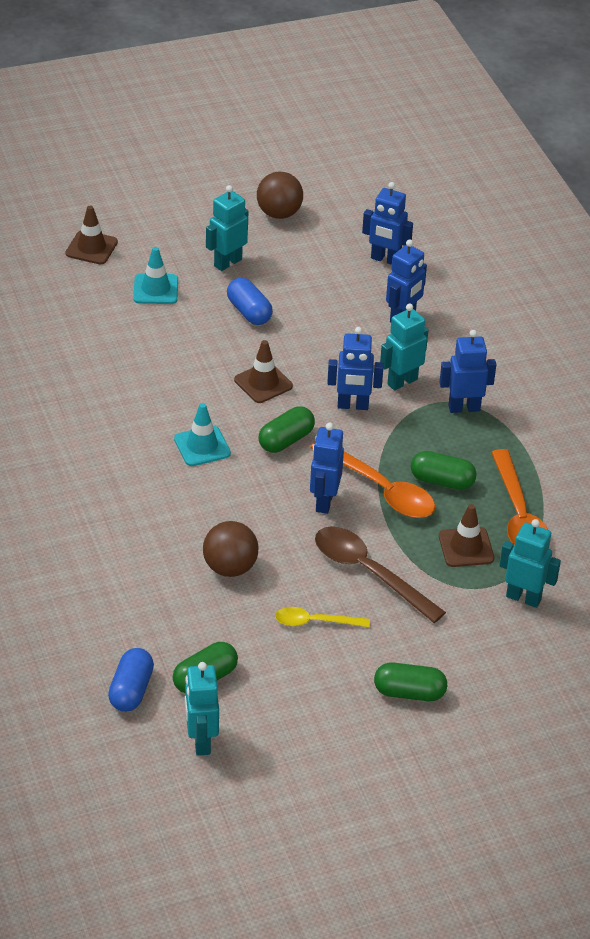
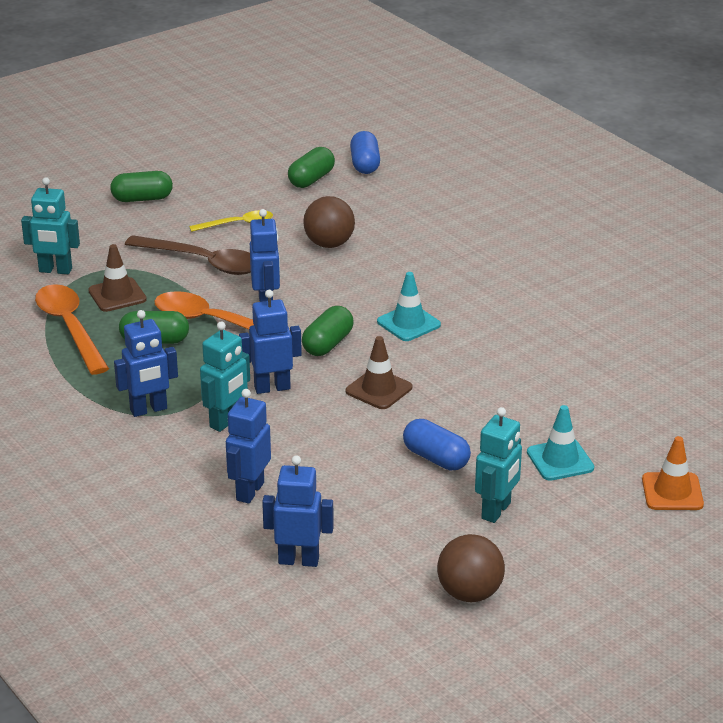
camera: 165 degrees right, 10 degrees down
(91, 248) = (672, 492): brown traffic cone -> orange traffic cone
(201, 741) = (295, 149): turquoise robot -> none

